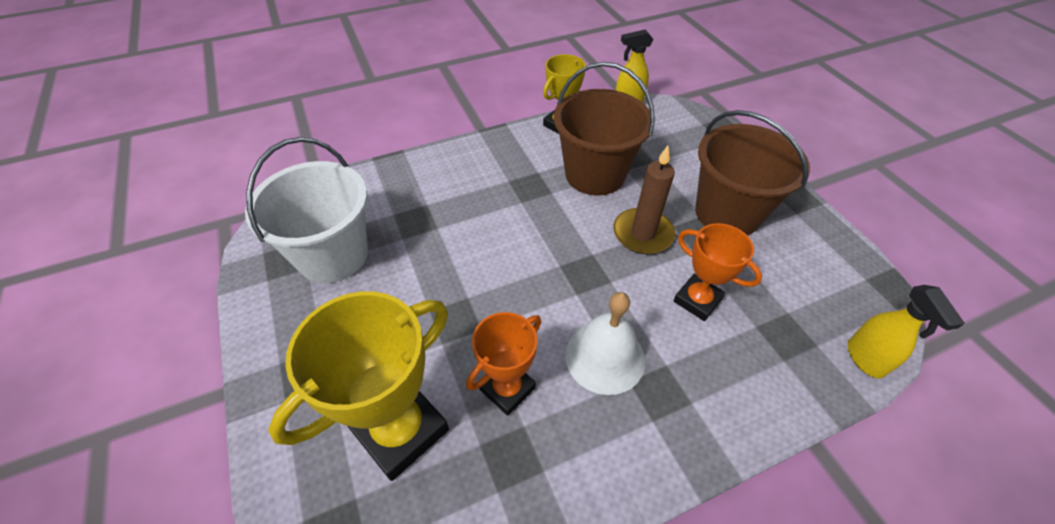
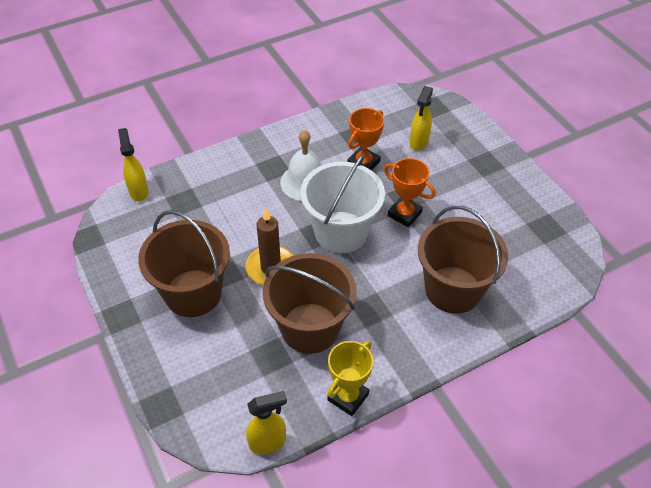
camera: 175 degrees right, 0 degrees up
(333, 255) = (512, 233): white bucket -> white bucket (341, 232)
(400, 429) = (418, 143): yellow trophy -> yellow spray bottle
(436, 198) = (453, 290): none -> brown bucket
(697, 300) = (238, 219): orange trophy -> orange trophy (404, 214)

